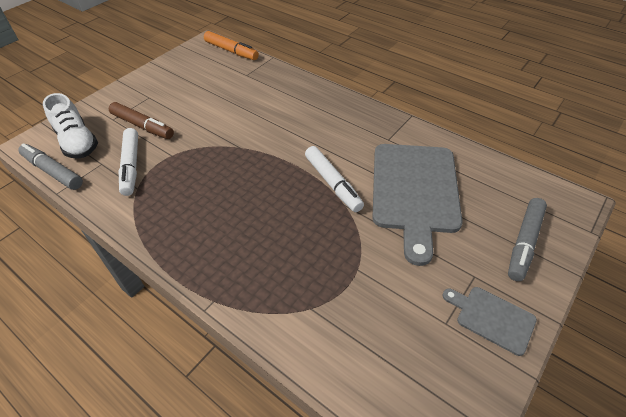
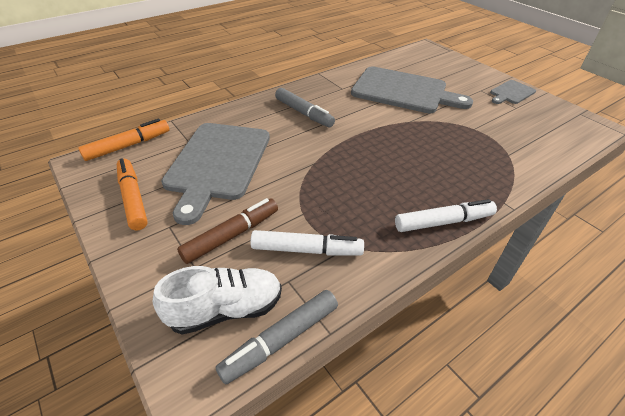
camera: 75 degrees left, 5 degrees down
(173, 74) = (133, 198): none -> orange marker
(222, 96) = (217, 163): none -> grey cutting board
(333, 183) = (384, 122): white marker -> white marker (443, 222)
(524, 243) = (456, 69): grey marker -> grey marker (304, 113)

